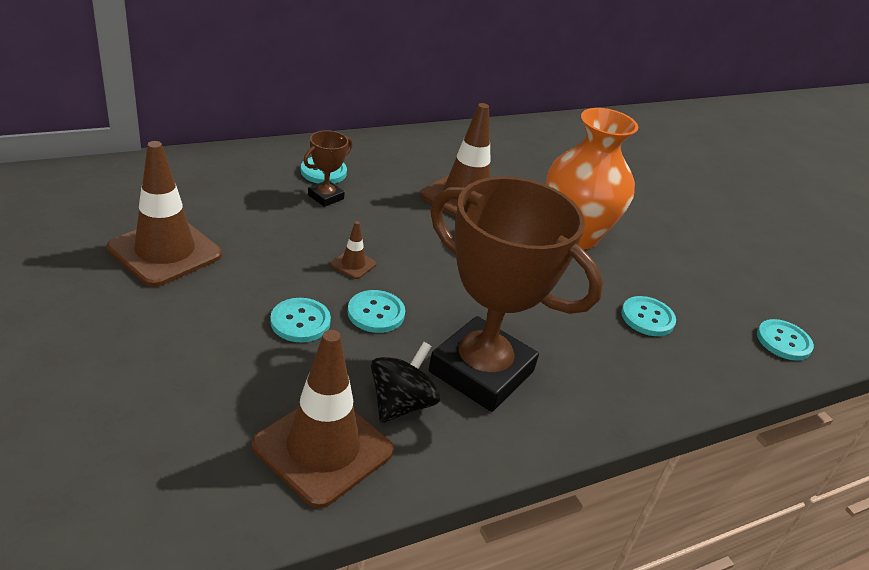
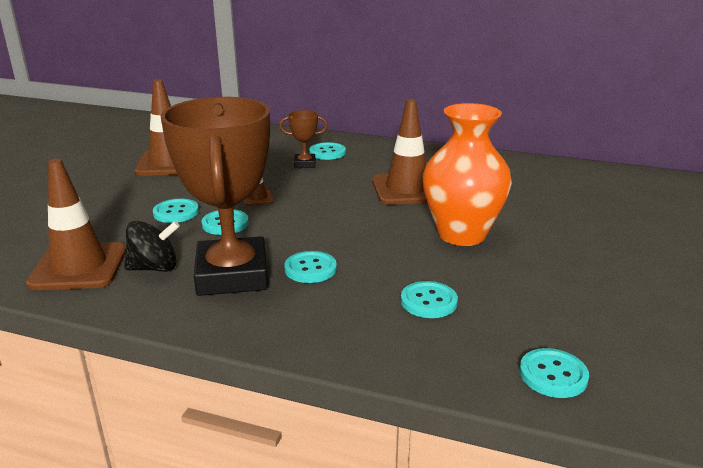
camera: 50 degrees right, 10 degrees down
(528, 329) = (310, 269): none -> turquoise button

